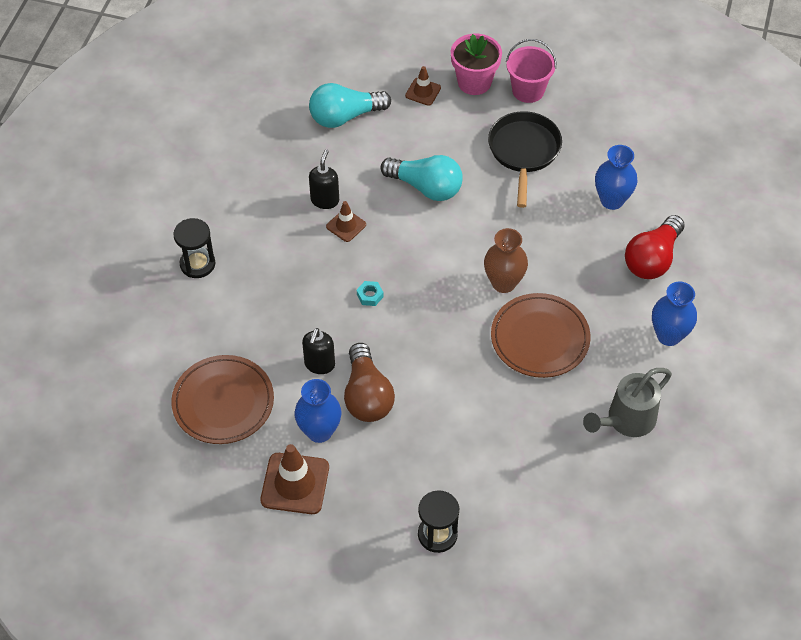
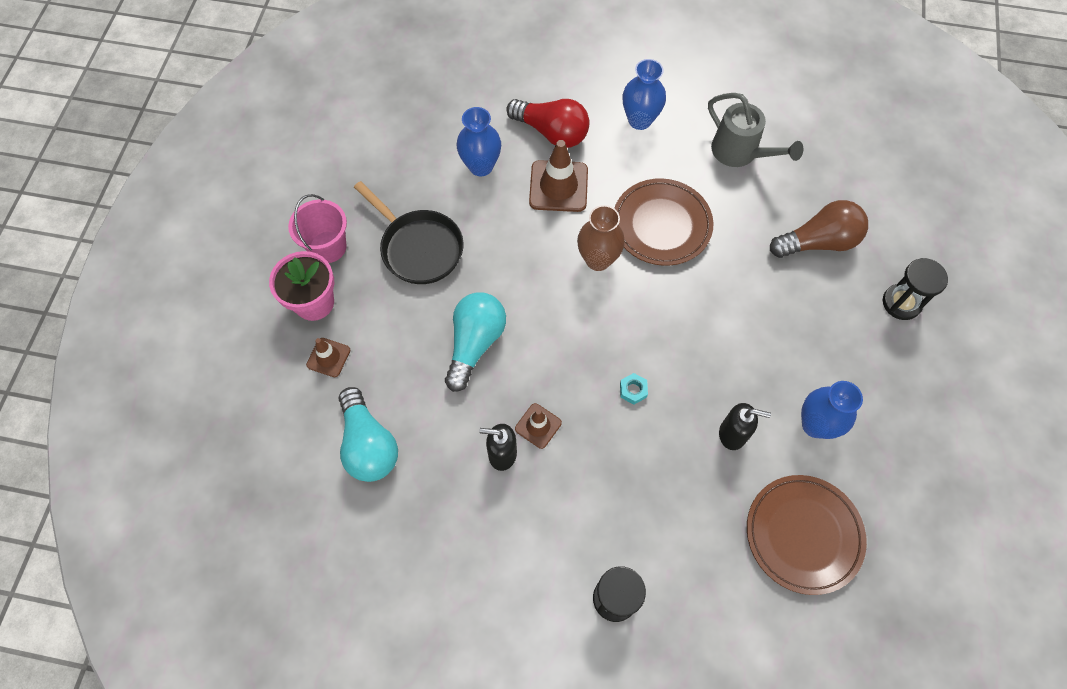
camera: 95 degrees left, 10 degrees up
(295, 483) = (883, 442): brown traffic cone -> brown traffic cone (558, 186)
(367, 395) = (761, 381): brown light bulb -> brown light bulb (818, 242)
(524, 152) = (419, 248): black pan -> black pan turned 135 degrees counterclockwise

